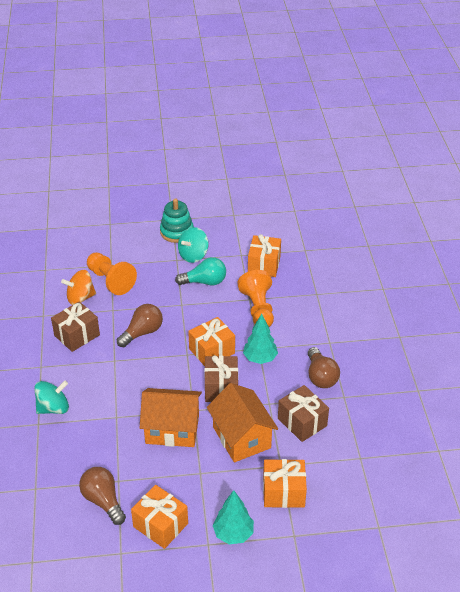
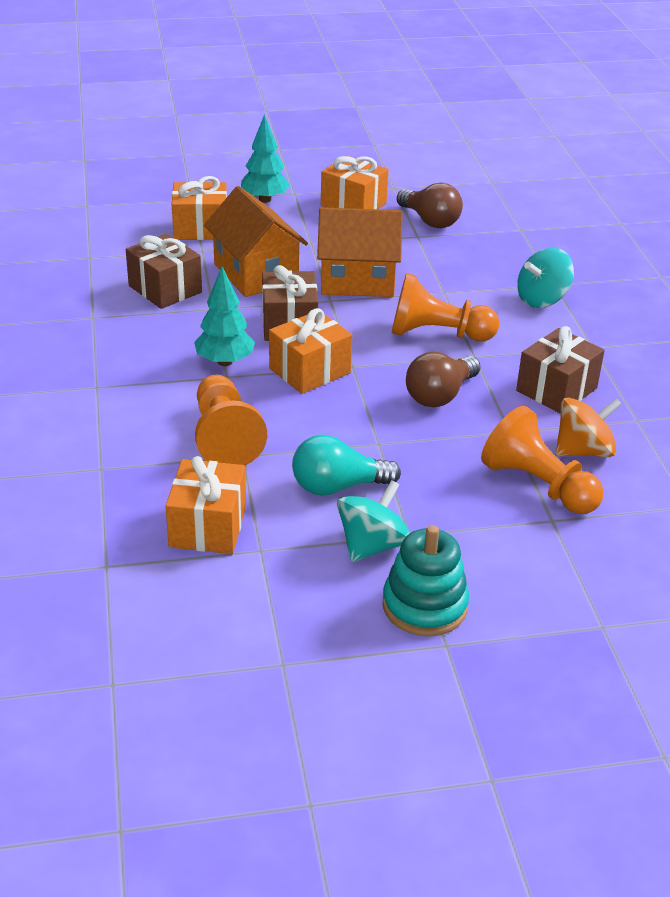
camera: 175 degrees right, 5 degrees down
(131, 378) = (437, 334): none -> orange pawn
(320, 376) = (124, 340): brown light bulb -> none

